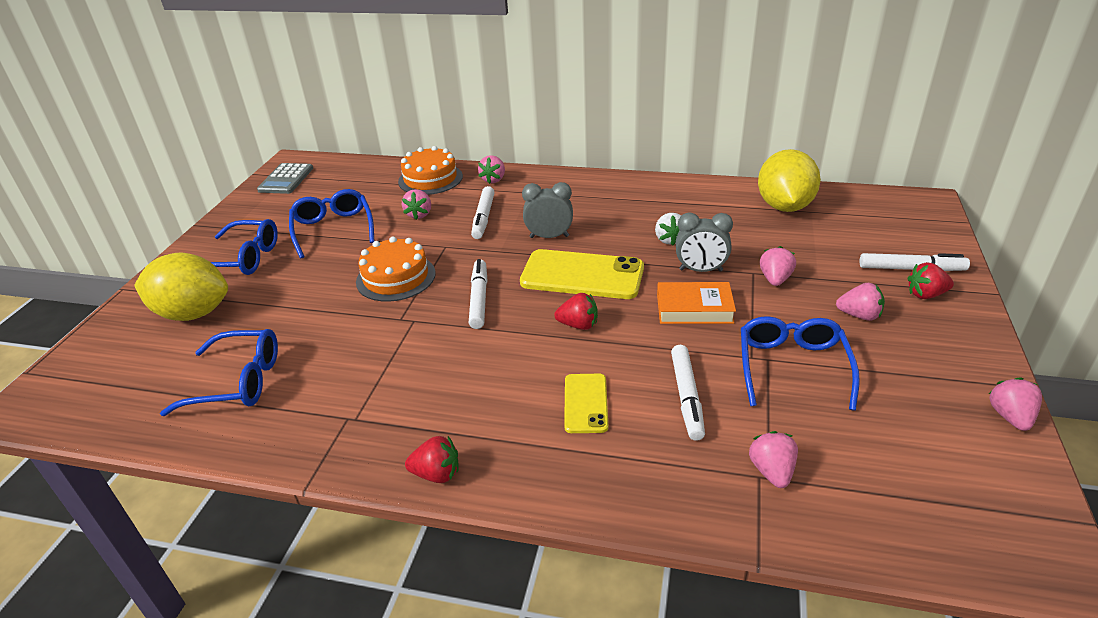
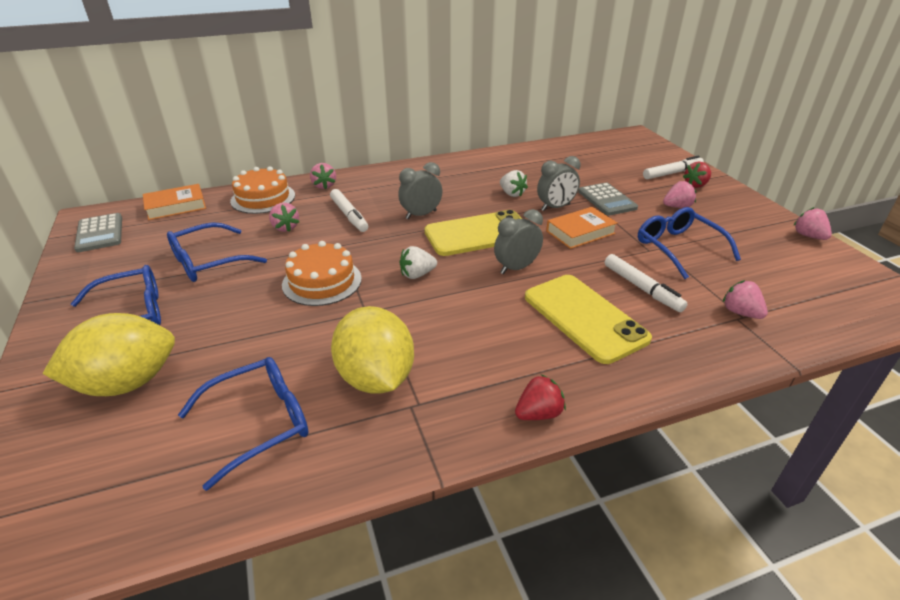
camera: 35 degrees left, 0 degrees up
(333, 229) = (209, 261): blue glasses -> blue glasses turned 75 degrees counterclockwise
(358, 169) = (176, 206): none -> orange book
(479, 299) = (417, 274): white marker -> white strawberry
(578, 325) = (516, 268): red strawberry -> grey clock
(585, 403) = (584, 317): yellow phone -> yellow phone, size x1.83
(775, 279) = (607, 200): pink strawberry -> grey calculator
(784, 206) = (560, 155): yellow lemon -> yellow lemon (376, 378)

